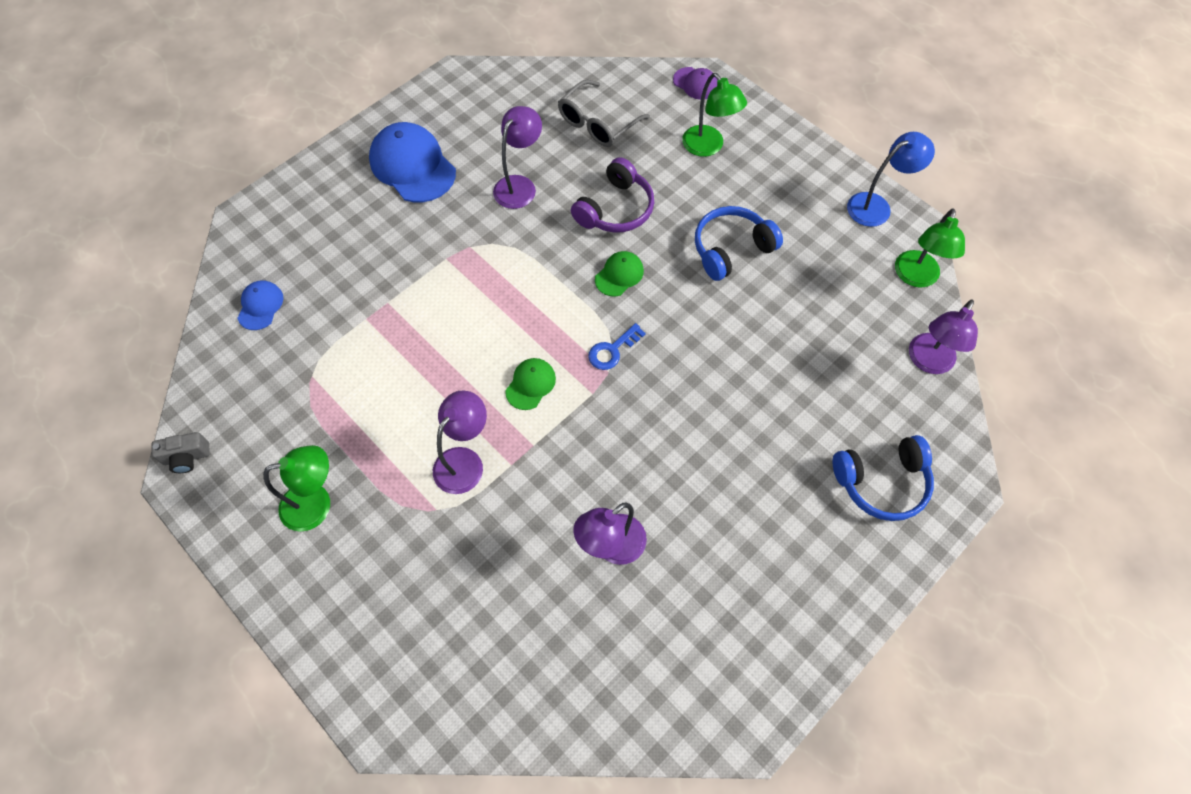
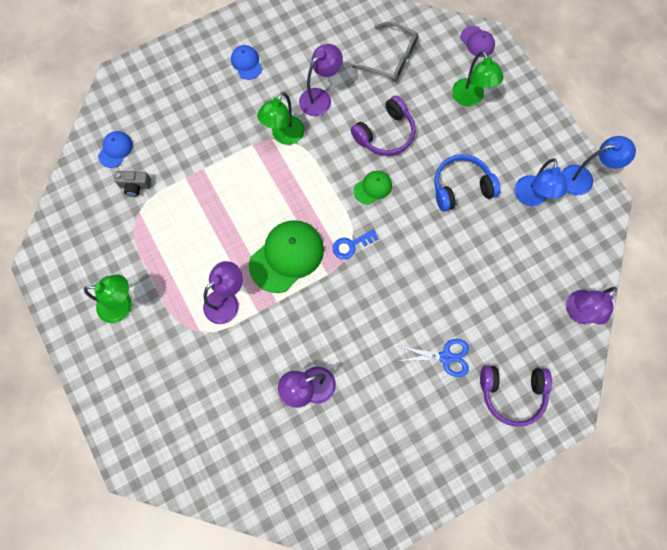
camera: 15 degrees right, 10 degrees up
(187, 457) = (45, 250): grey camera -> grey camera (135, 186)
(412, 166) = (246, 63): blue cap -> blue cap, size x0.52
(530, 384) = (286, 256): green cap -> green cap, size x1.94
(597, 123) = (392, 59): grey glasses -> grey glasses turned 120 degrees counterclockwise
(780, 458) = (446, 357): none -> blue scissors
(821, 242) = (531, 198): none -> blue lamp
(882, 482) = (512, 393): blue headphones -> purple headphones
(915, 277) = (592, 244): green lamp -> green lamp (284, 136)

